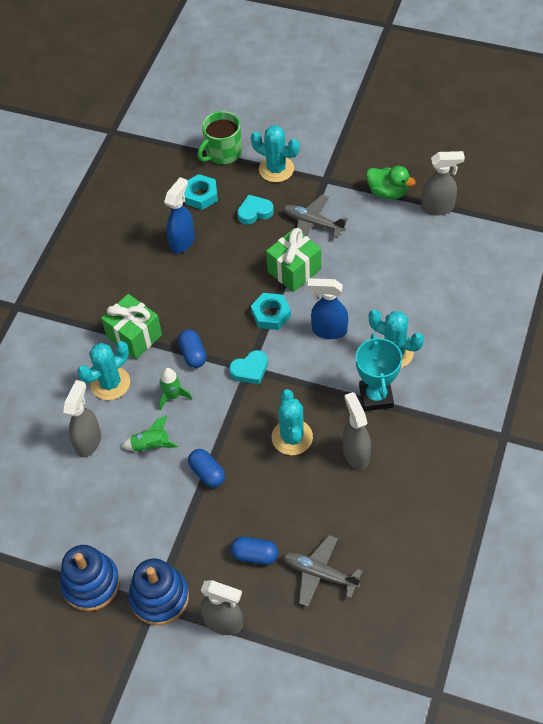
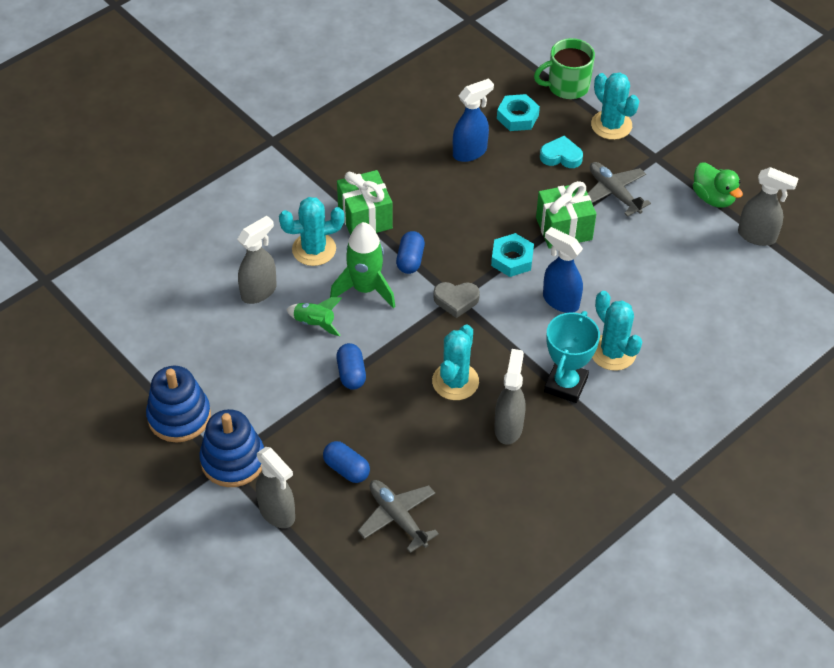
camera: 25 degrees right, 5 degrees down
(173, 396) = (365, 289): green rocket -> green rocket, size x1.71
(250, 370) = (456, 300): turquoise heart -> grey heart

